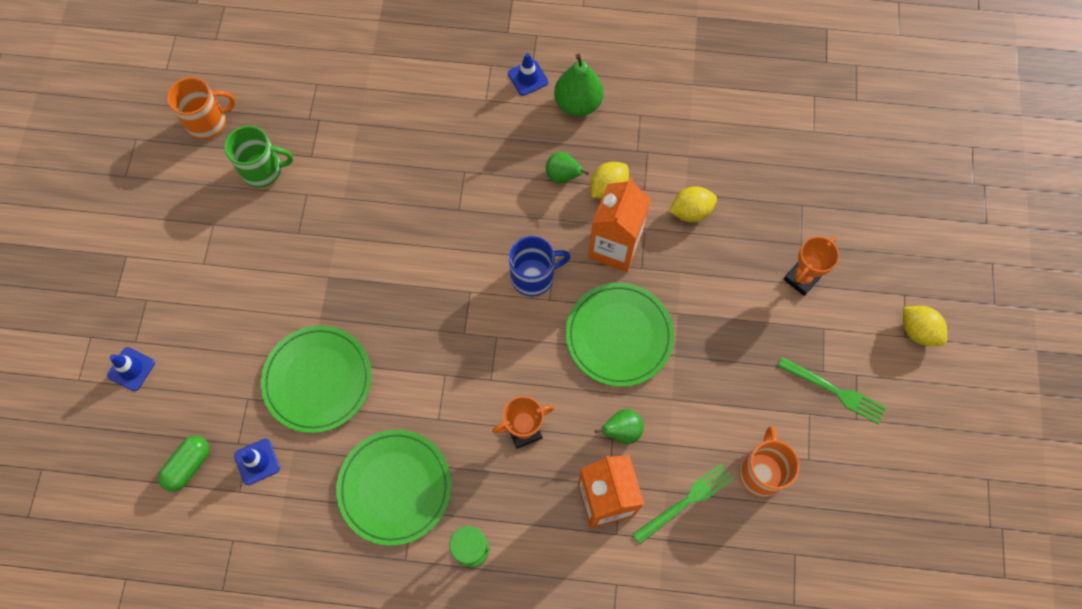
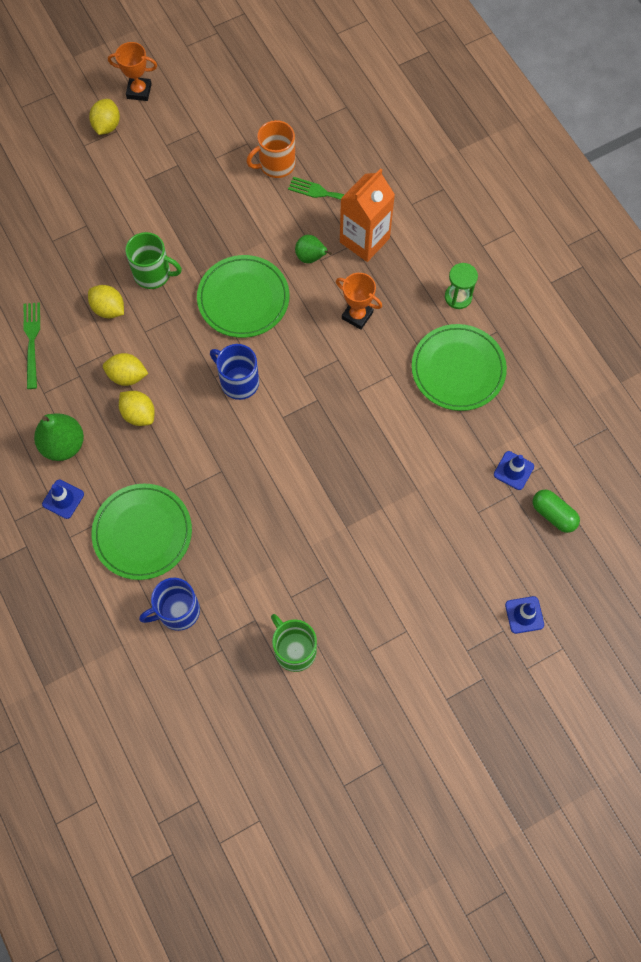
camera: 125 degrees left, 0 degrees up
(189, 465) = (553, 514): green capsule -> green capsule turned 45 degrees clockwise
(208, 122) = (284, 734): orange mug -> none
(318, 380) = (427, 474): green plate -> green plate (142, 533)
(366, 106) = (177, 611): none -> blue mug
(563, 176) = (139, 414): green pear -> yellow lemon
(614, 247) = (175, 342): orange carton -> none
(703, 271) = (153, 274): none -> green mug
(801, 278) = (115, 211): orange trophy -> orange trophy (139, 91)
(834, 391) = (187, 152): green fork -> green fork (32, 342)

